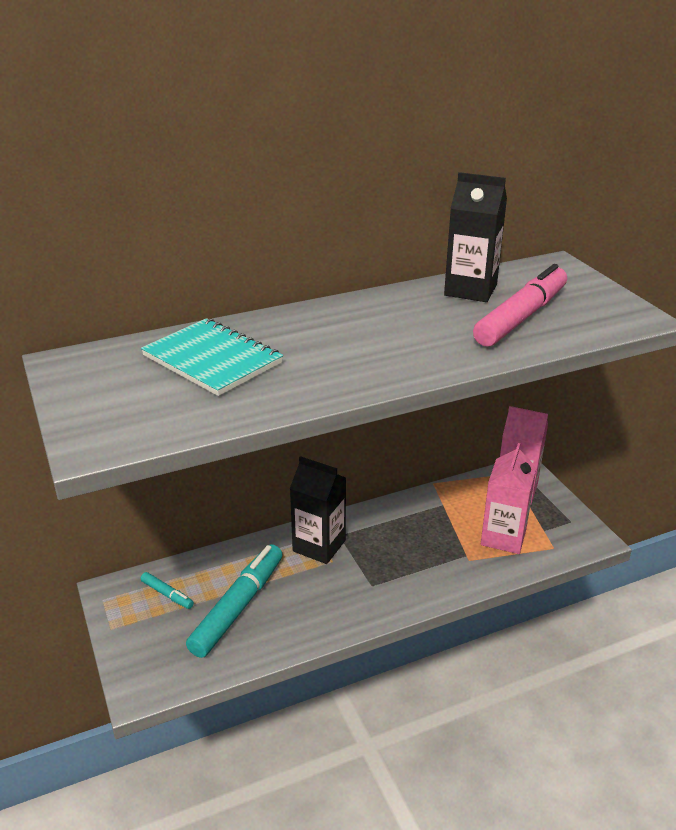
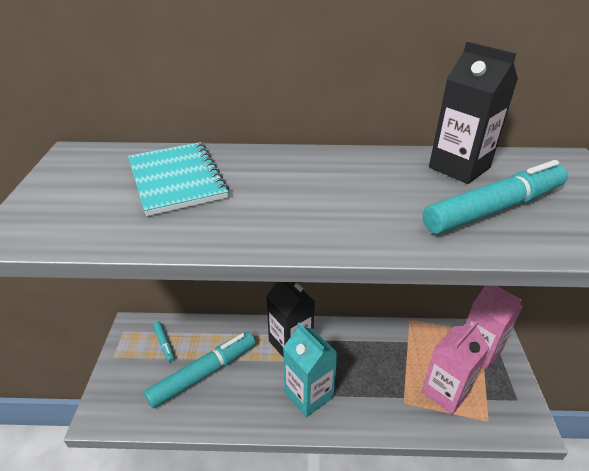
camera: 25 degrees right, 5 degrees up
(369, 586) = (308, 395): none -> turquoise carton
(521, 317) = (494, 209): pink marker -> turquoise marker

